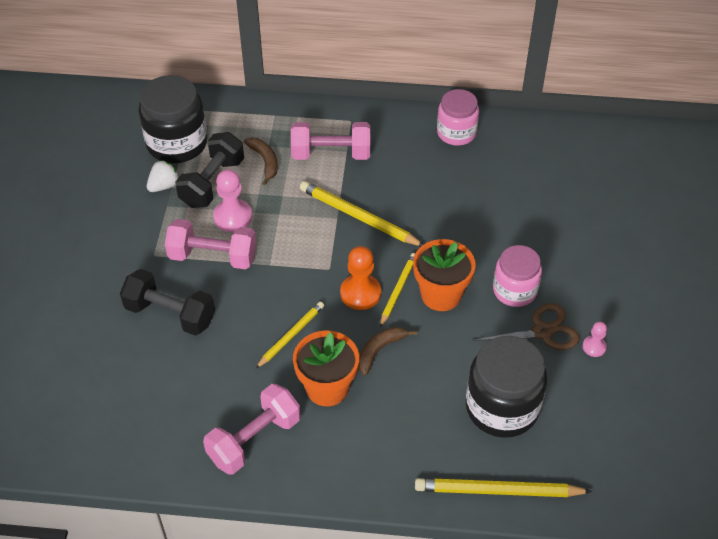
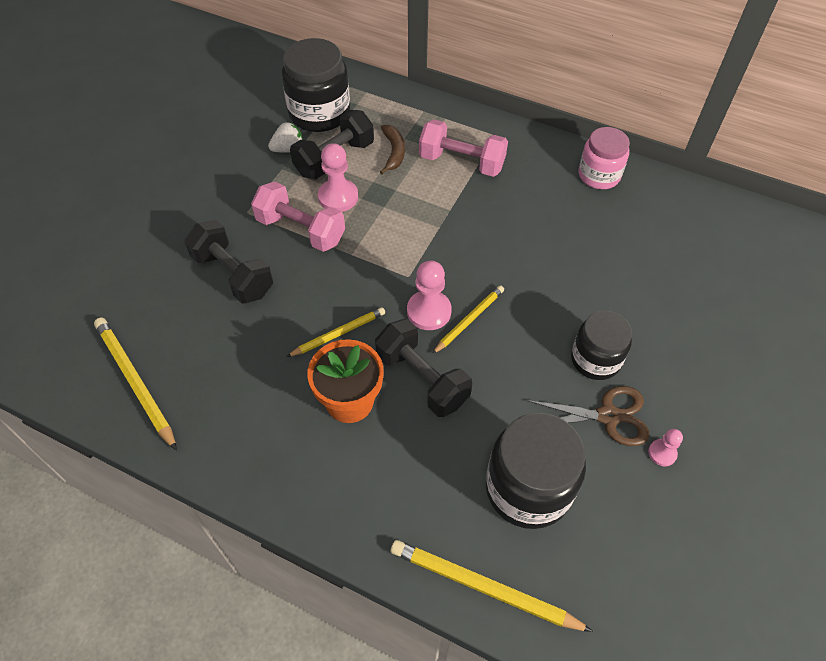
camera: 20 degrees right, 5 degrees up
(254, 440) = (250, 432): pink dumbbell -> none
(359, 217) = (462, 232): yellow pencil -> yellow pencil (135, 382)
(360, 293) = (429, 311): orange pawn -> pink pawn
(379, 350) = (422, 379): brown banana -> black dumbbell
(441, 295) = (512, 339): orange flower pot -> none
(514, 290) = (595, 359): pink jar -> black jar

